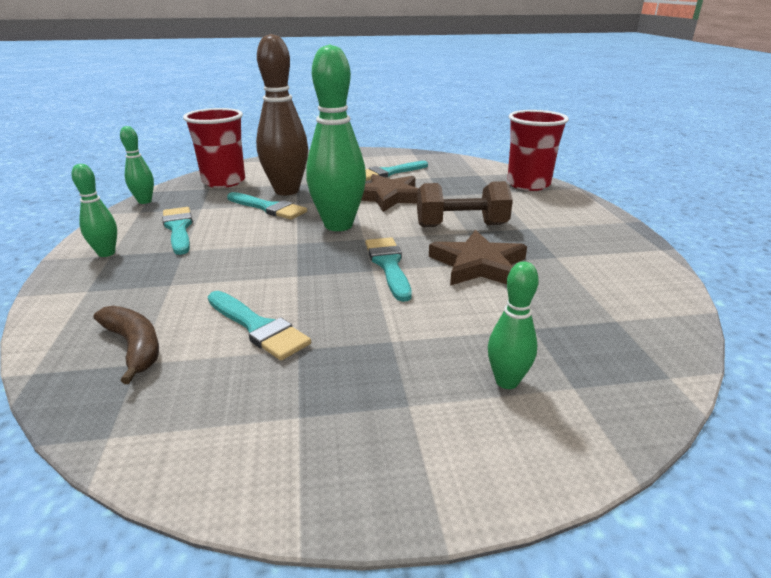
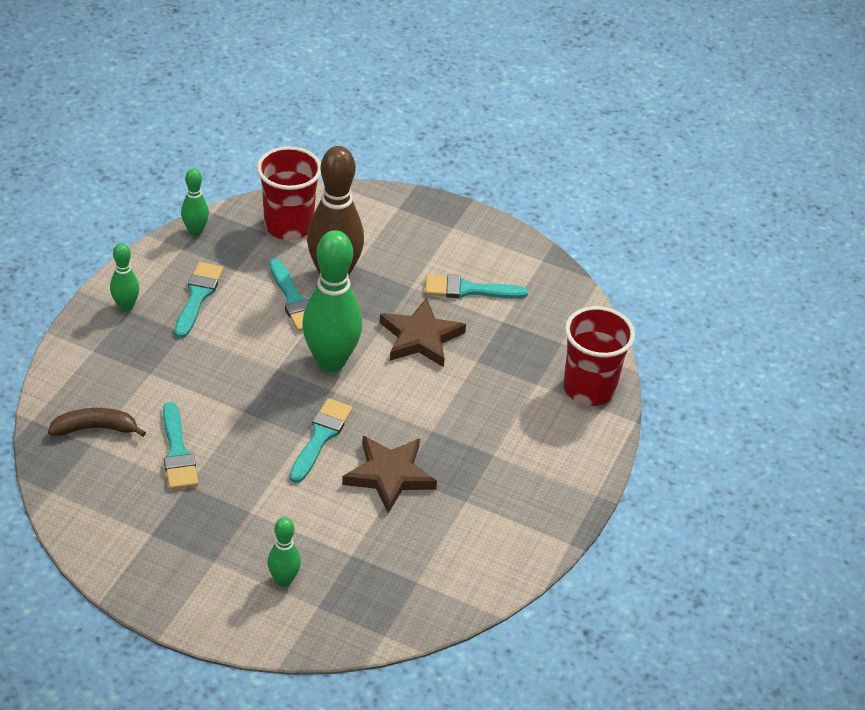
camera: 30 degrees right, 15 degrees up
(134, 347) = (95, 428): brown banana -> brown banana turned 90 degrees counterclockwise
(461, 225) = (436, 419): brown dumbbell -> none

